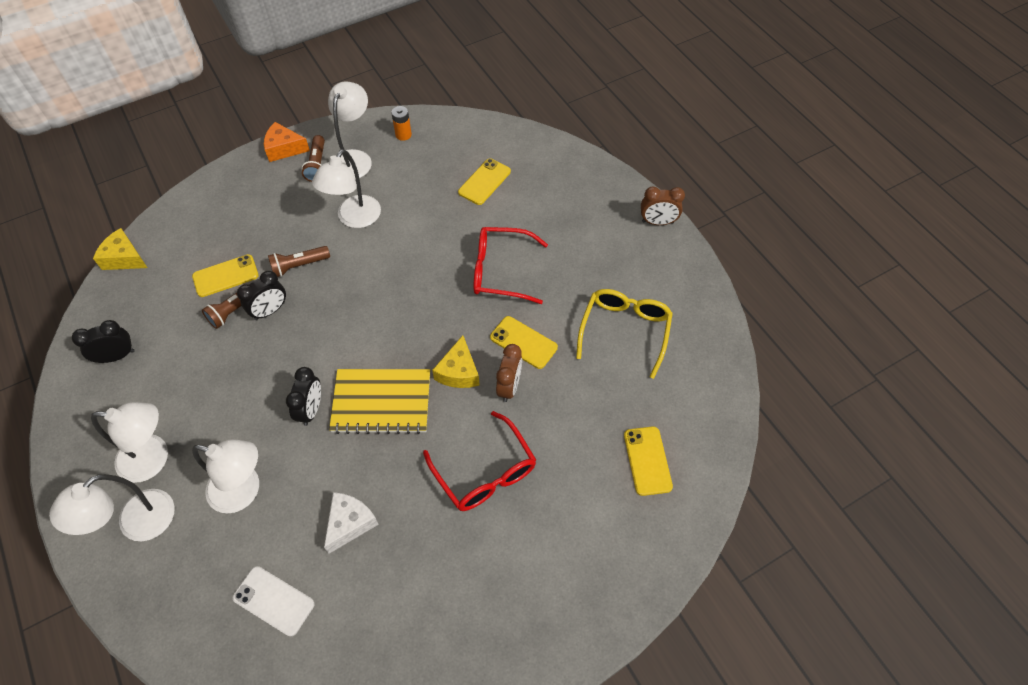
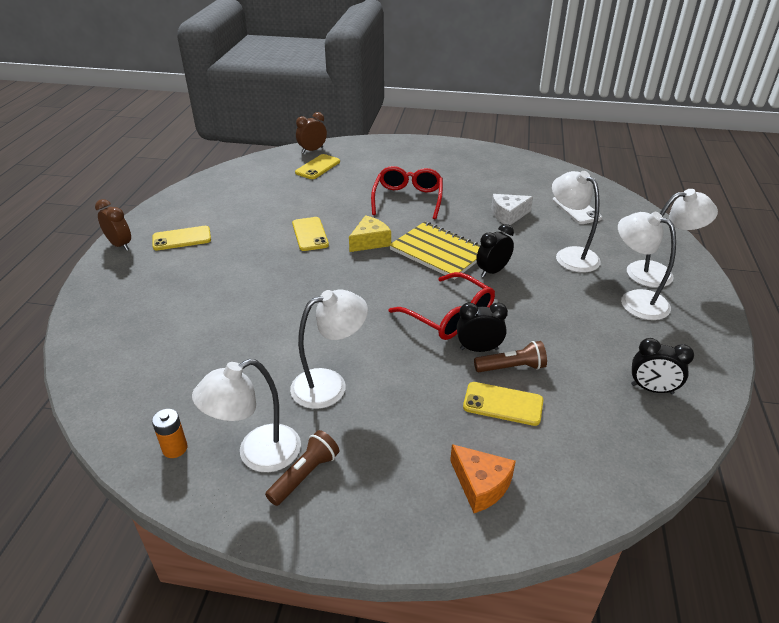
camera: 140 degrees left, 20 degrees down
(124, 258) = (617, 496): yellow cheese -> none
(284, 149) = (321, 530): orange cheese -> orange cheese (481, 485)
(299, 266) = (422, 372): brown flashlight -> none
(484, 182) = (179, 345): yellow phone -> yellow phone (182, 239)
(501, 271) = (266, 276): red glasses -> red glasses (449, 316)
(509, 386) = (348, 221): brown clock -> brown clock (312, 150)
(624, 331) = (243, 210): yellow glasses -> none

